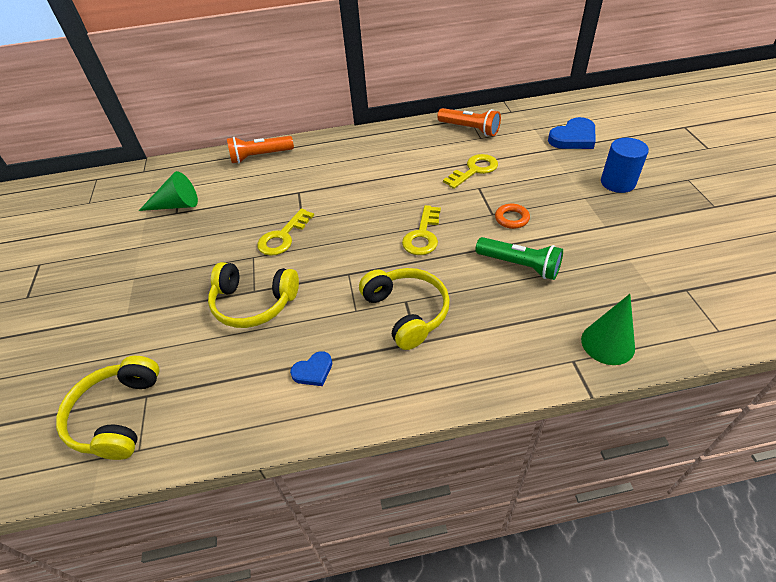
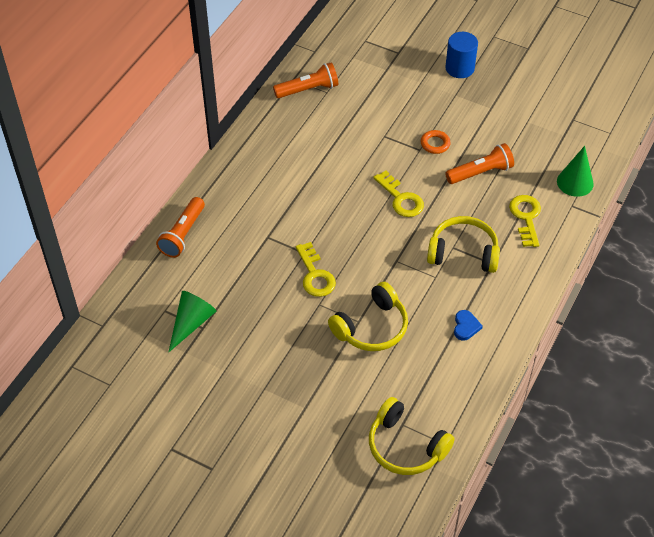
camera: 55 degrees left, 5 degrees up
(474, 170) = (362, 124): yellow key -> yellow key (526, 217)
(519, 265) = (480, 172): green flashlight -> orange flashlight
(573, 138) = (389, 47): blue heart -> none

